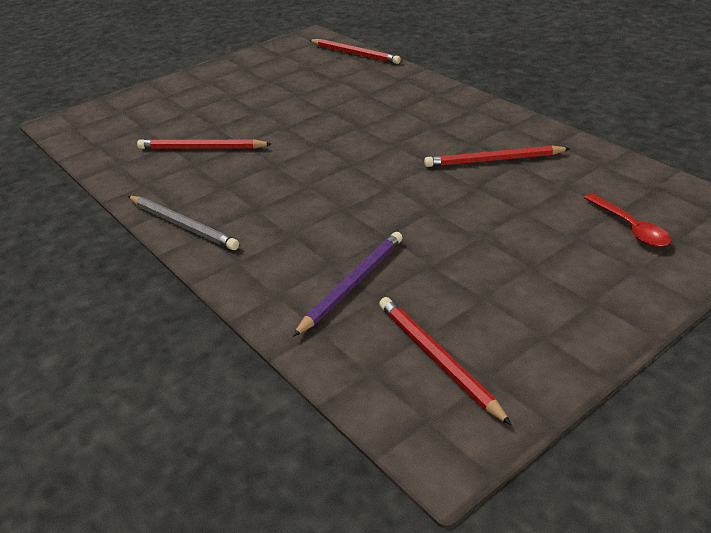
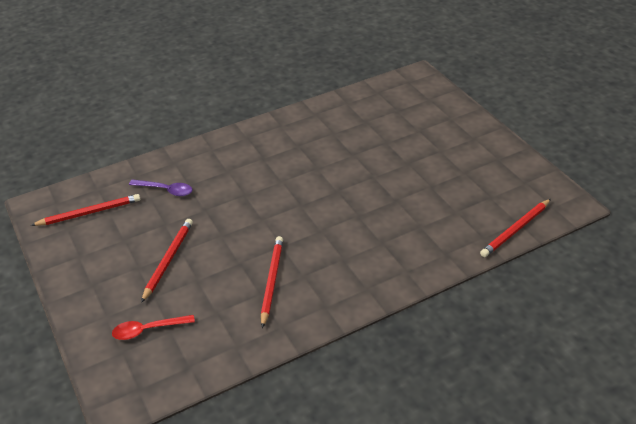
camera: 100 degrees right, 5 degrees up
(183, 225) = (259, 130): grey pencil -> none
(202, 148) = (353, 136): red pencil -> red pencil (168, 260)
(352, 284) = (165, 190): purple pencil -> purple spoon

